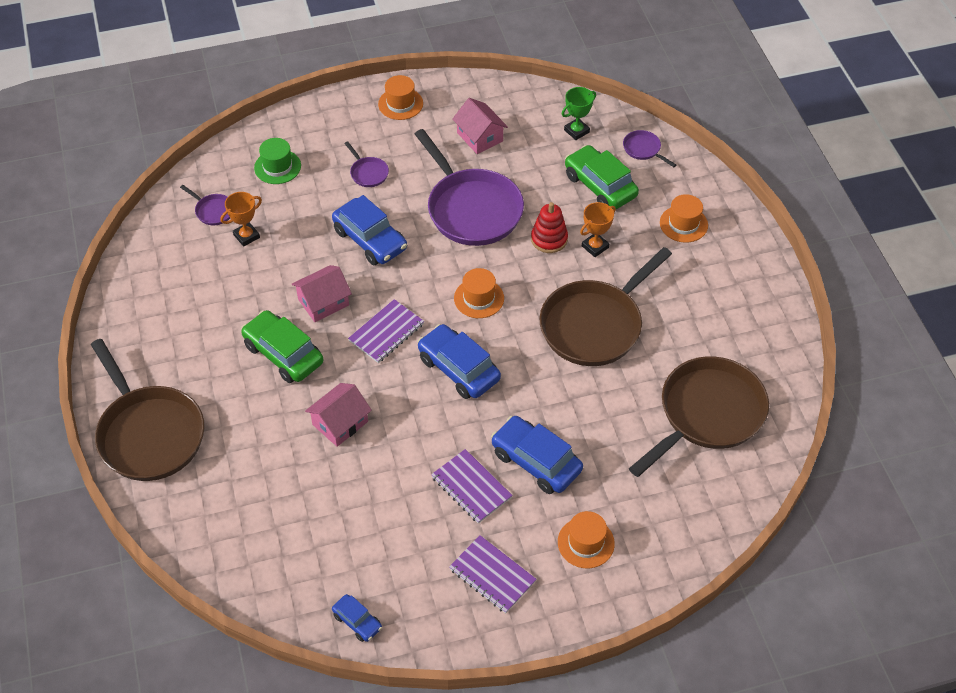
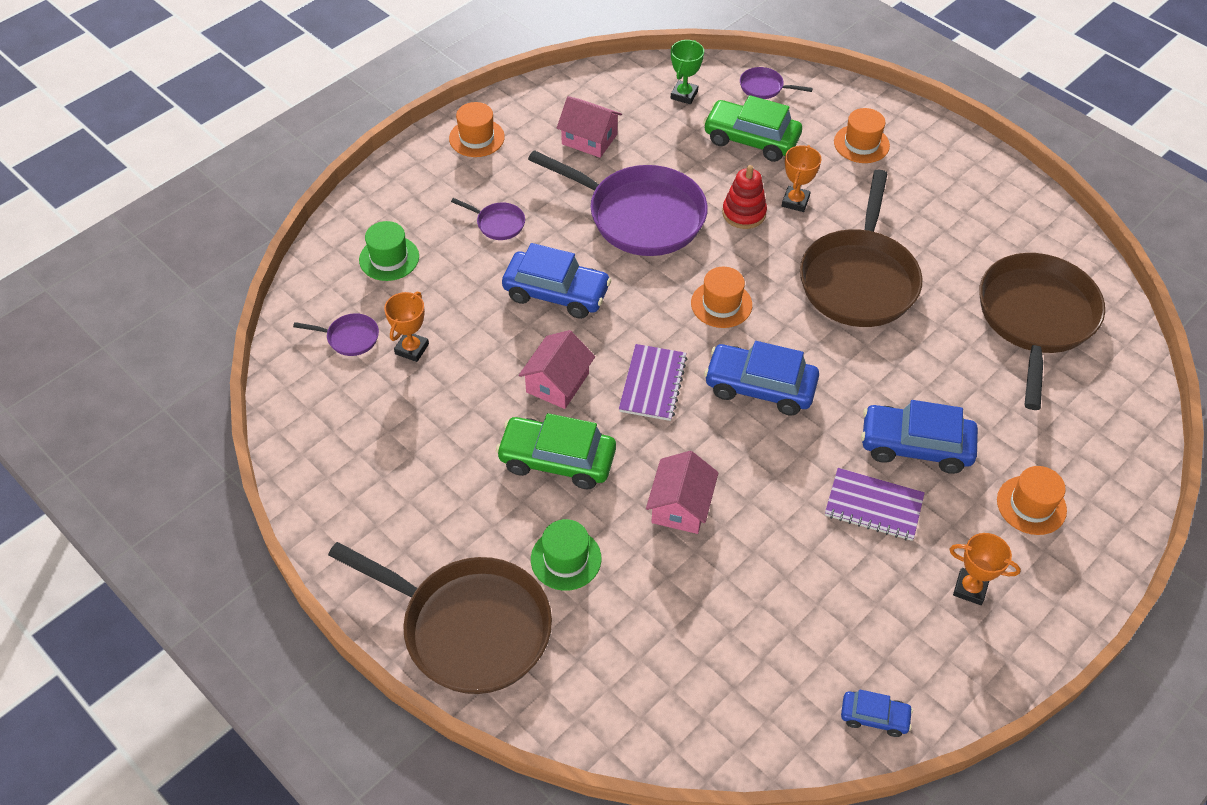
camera: 30 degrees left, 0 degrees up
(240, 421) = (566, 559): none -> green hat
(492, 575) = (970, 588): purple notebook -> orange trophy

